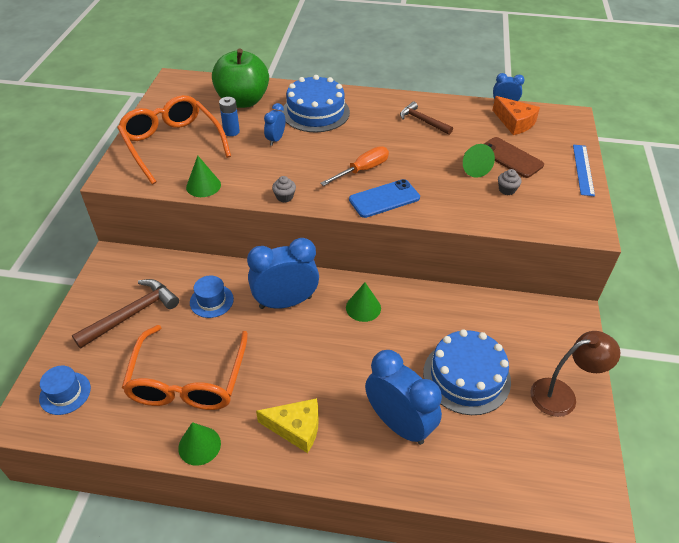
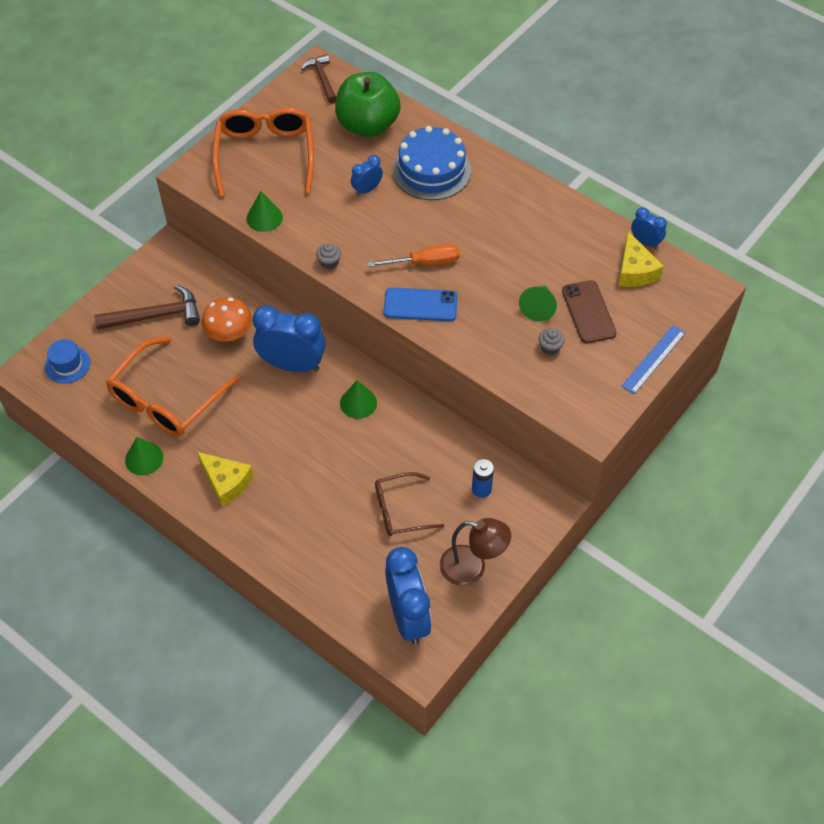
camera: 30 degrees right, 10 degrees up
(211, 301) = (229, 333): blue hat -> orange mushroom
(231, 131) = (330, 162): blue battery -> blue battery (481, 489)
(399, 424) = (311, 520): blue clock -> blue clock (408, 617)
(423, 121) = (535, 227): brown hammer -> brown hammer (322, 79)
(466, 376) = (401, 510): blue cake -> brown glasses
(514, 122) = (635, 270): orange cheese -> yellow cheese

